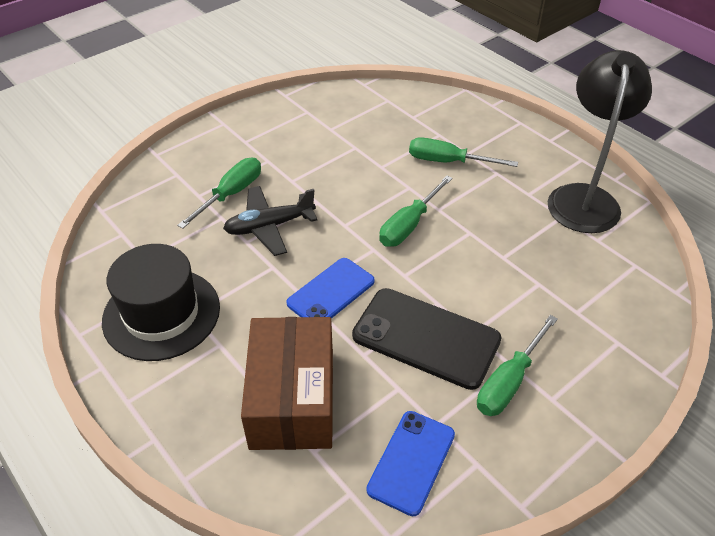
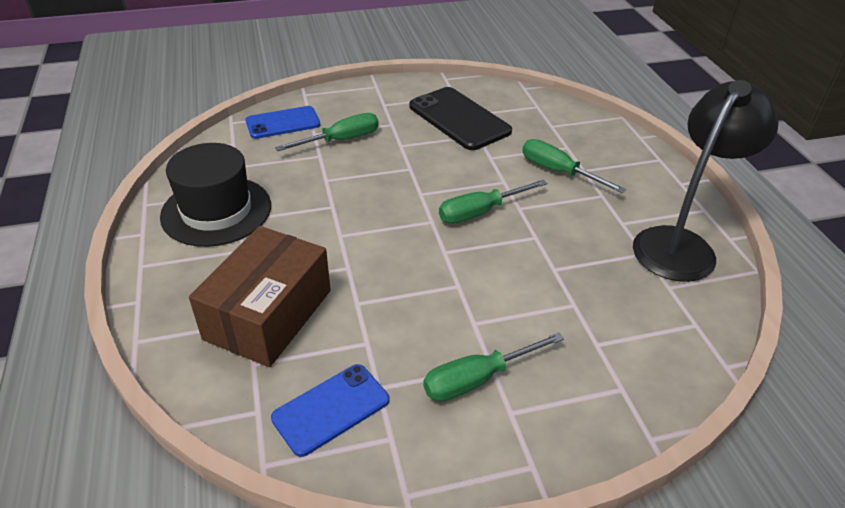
camera: 25 degrees right, 5 degrees down
(269, 226) = (354, 174): black plane -> none
(331, 292) = (367, 242): blue phone -> blue phone (283, 123)
(426, 338) = (424, 310): black phone -> black phone (459, 119)

